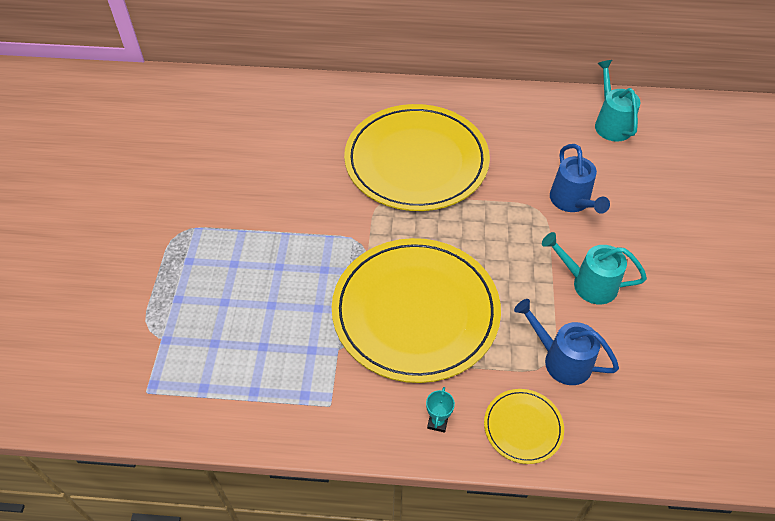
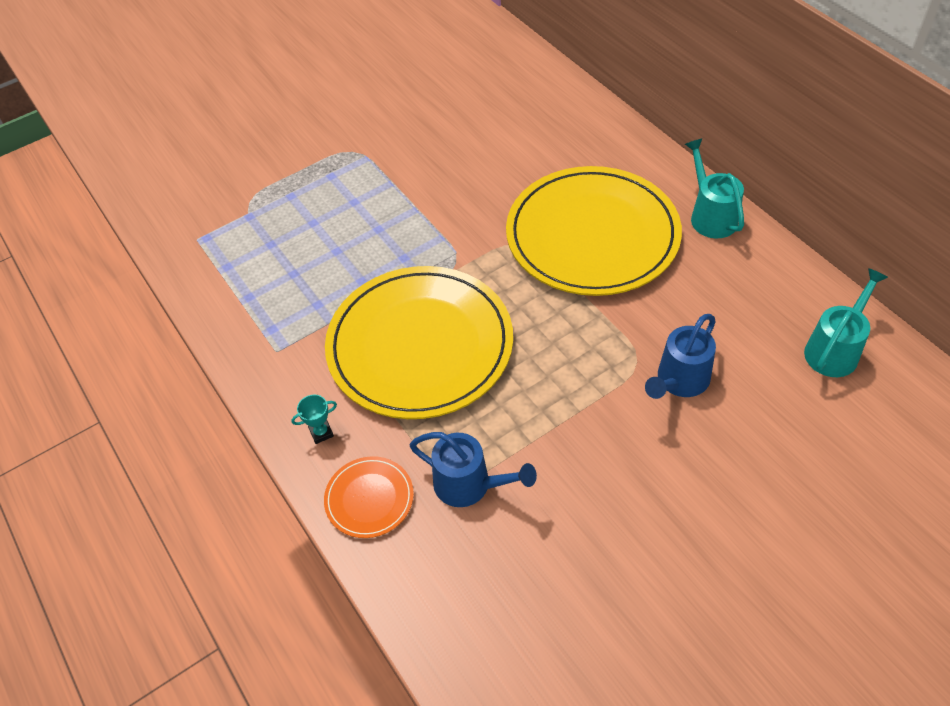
camera: 55 degrees right, 0 degrees up
(523, 427) = (369, 499): yellow plate -> orange plate
(560, 359) = (470, 485): blue watering can -> blue watering can turned 120 degrees clockwise
(588, 283) = (585, 455): turquoise watering can -> turquoise watering can (710, 215)

